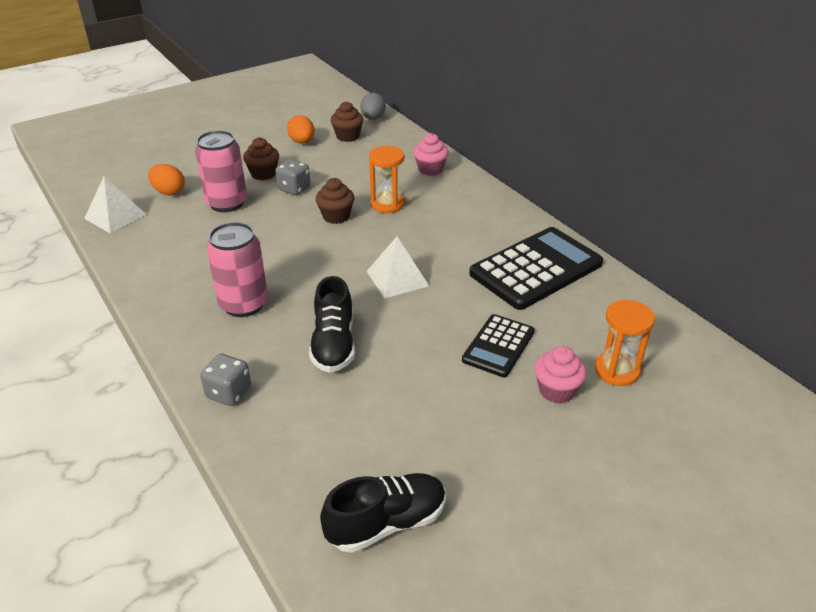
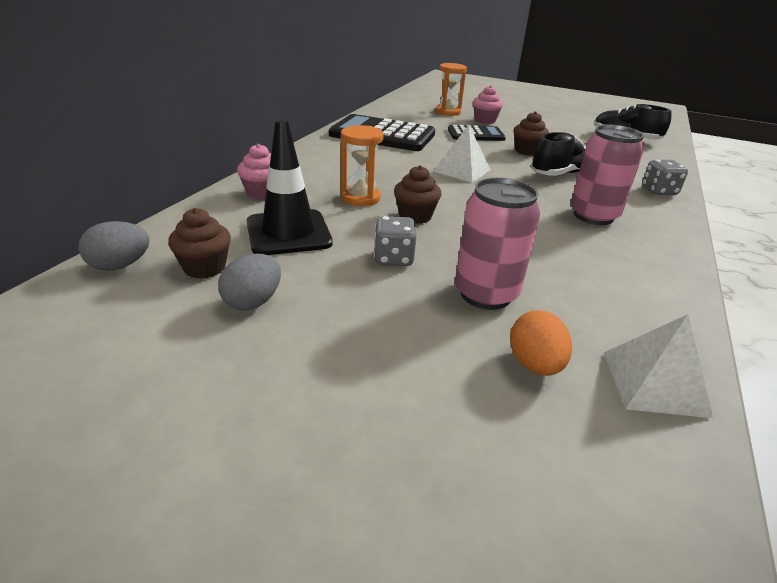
camera: 125 degrees left, 5 degrees down
(263, 174) = (384, 297): brown cupcake -> brown cupcake (527, 151)
(302, 142) = (253, 302): orange egg -> grey egg
(361, 165) = (288, 233): none -> black traffic cone

